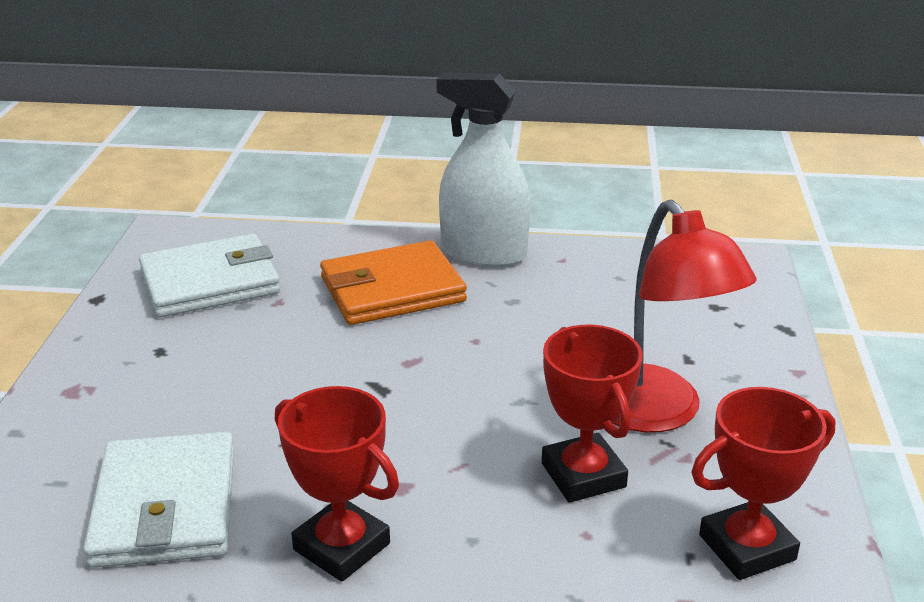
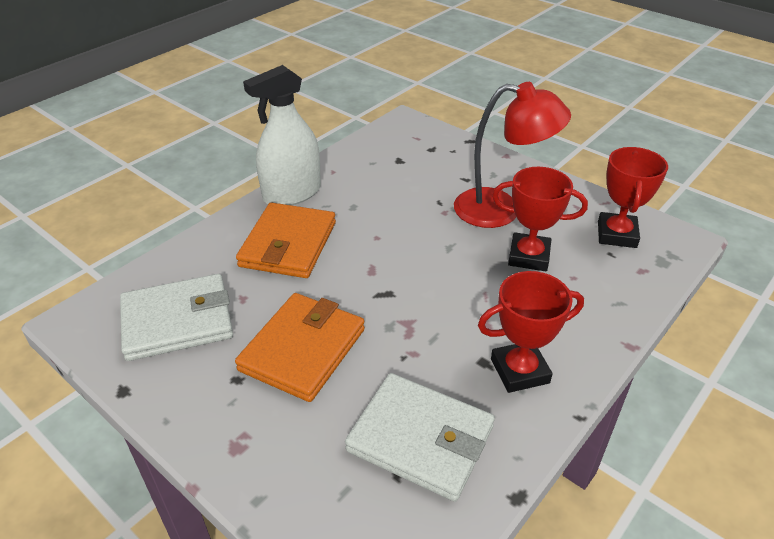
camera: 55 degrees left, 10 degrees up
(210, 282) = (177, 321): white wallet -> white wallet turned 60 degrees clockwise
(235, 371) = (302, 349): none -> orange wallet

